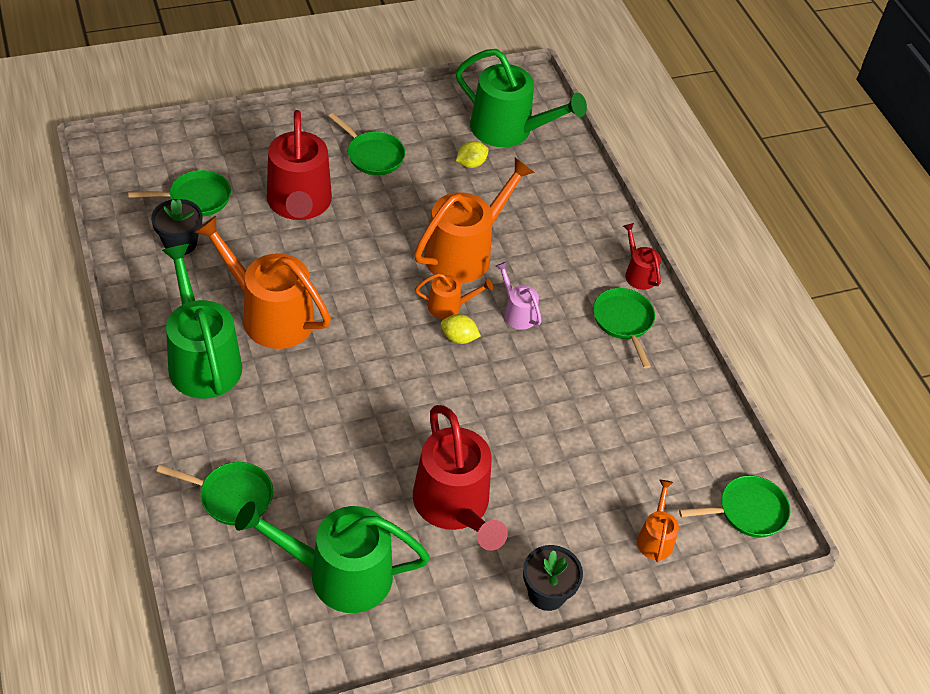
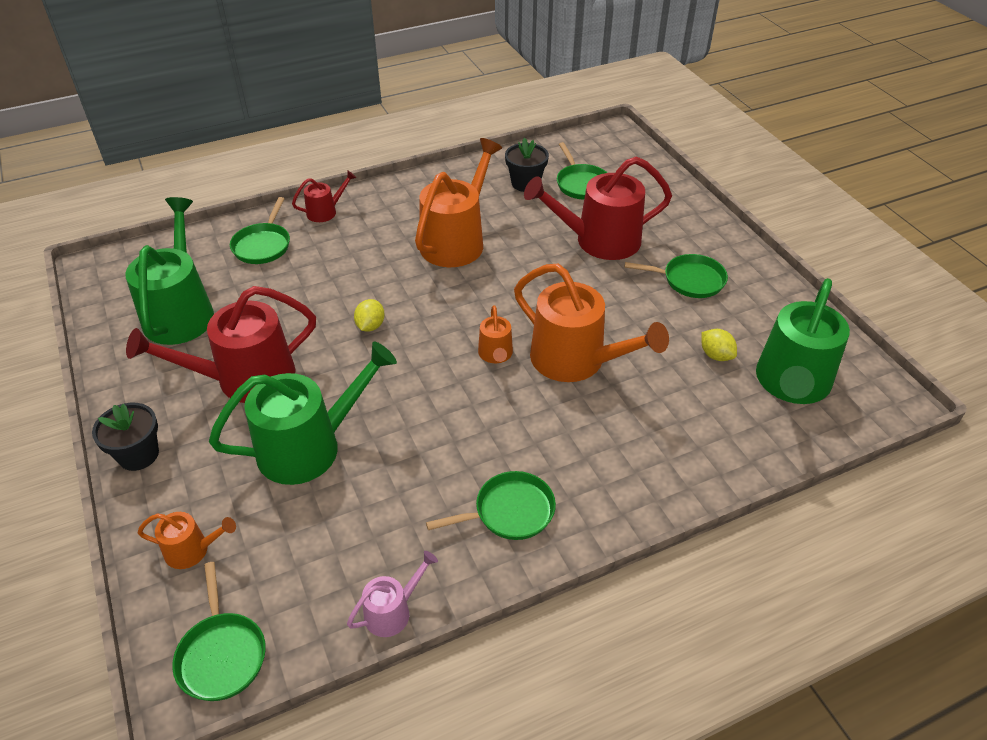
camera: 90 degrees right, 5 degrees down
(202, 360) = (400, 212): green watering can -> green watering can (309, 447)
(373, 155) = (689, 280): green pan -> green pan turned 120 degrees counterclockwise
(458, 338) = (454, 365): yellow lemon -> yellow lemon (370, 326)
(517, 313) = (500, 410): pink watering can -> pink watering can (392, 611)
(638, 274) = (595, 526): red watering can -> red watering can (325, 212)

